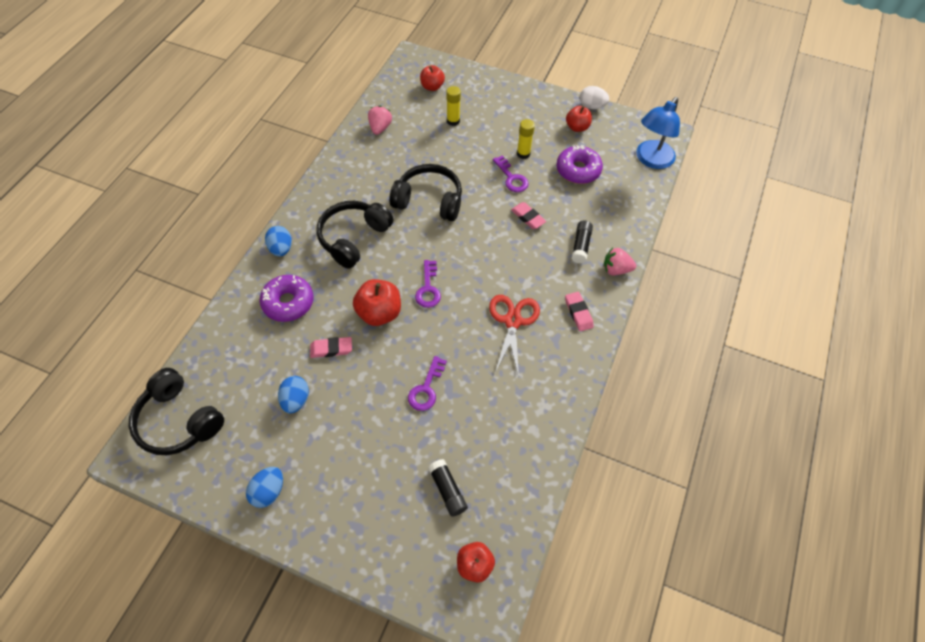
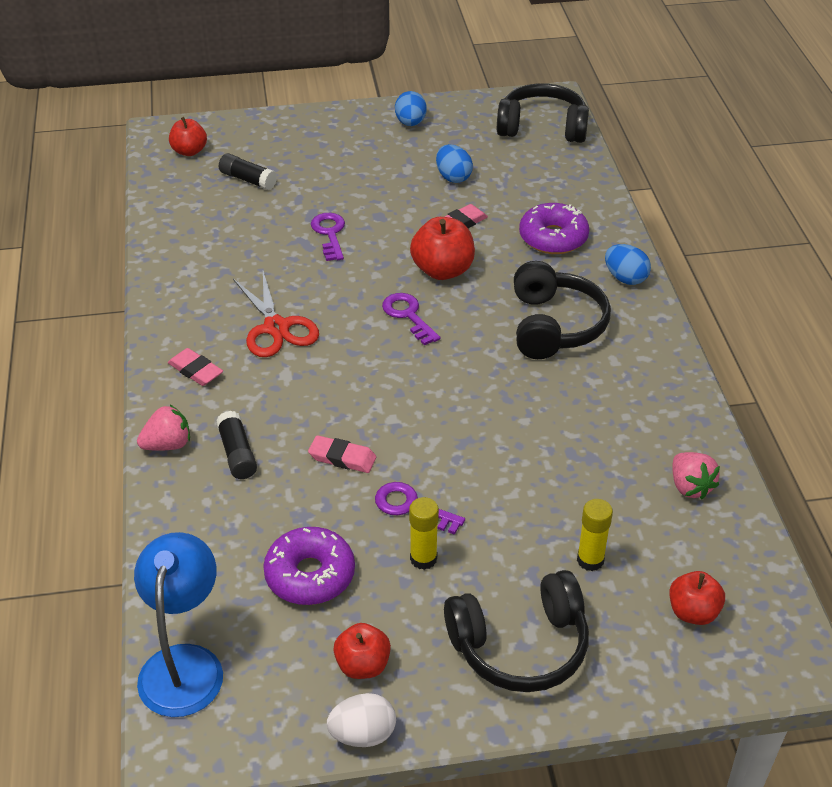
camera: 150 degrees right, 15 degrees down
(429, 200) = (505, 414): black headphones -> black headphones (520, 646)

